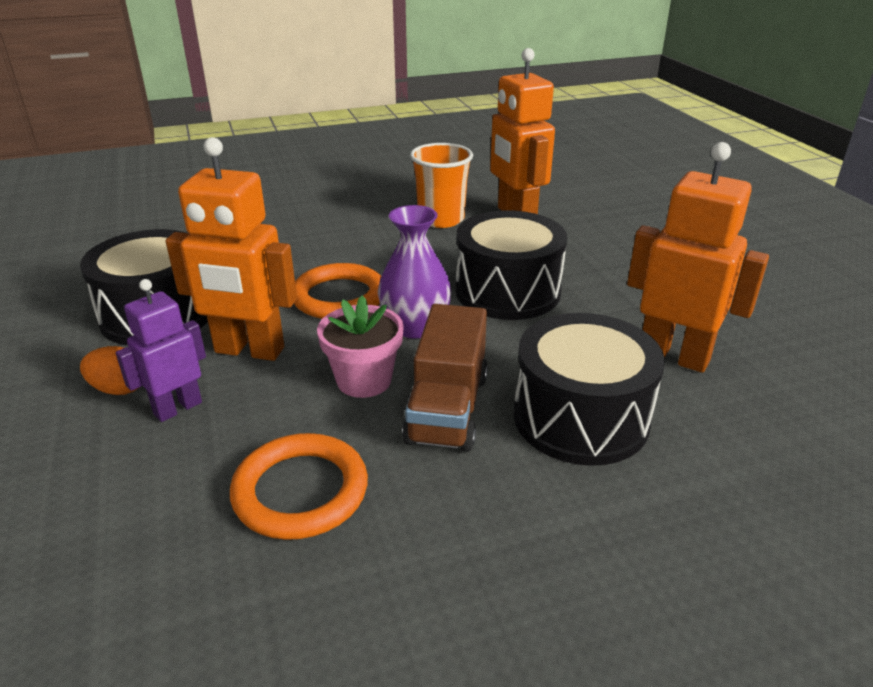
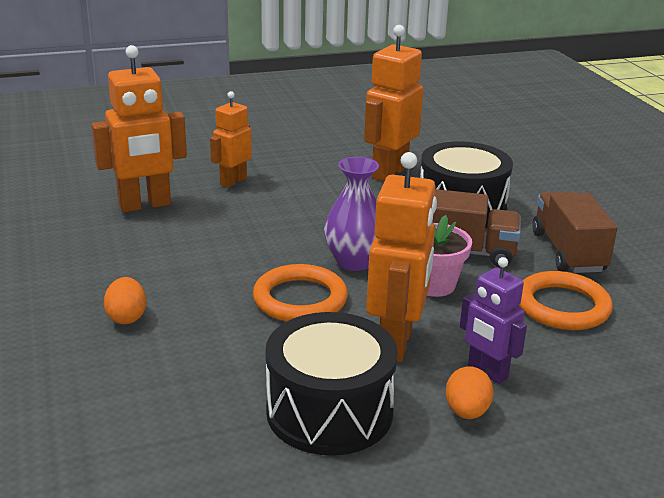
camera: 90 degrees left, 5 degrees down
(320, 225) = (126, 317): none -> orange egg
(441, 219) = (139, 243): orange cup -> none
(460, 523) = (568, 252): none -> brown truck
(507, 291) = (297, 220): black drum -> none
(589, 252) = (233, 181): none -> orange robot

